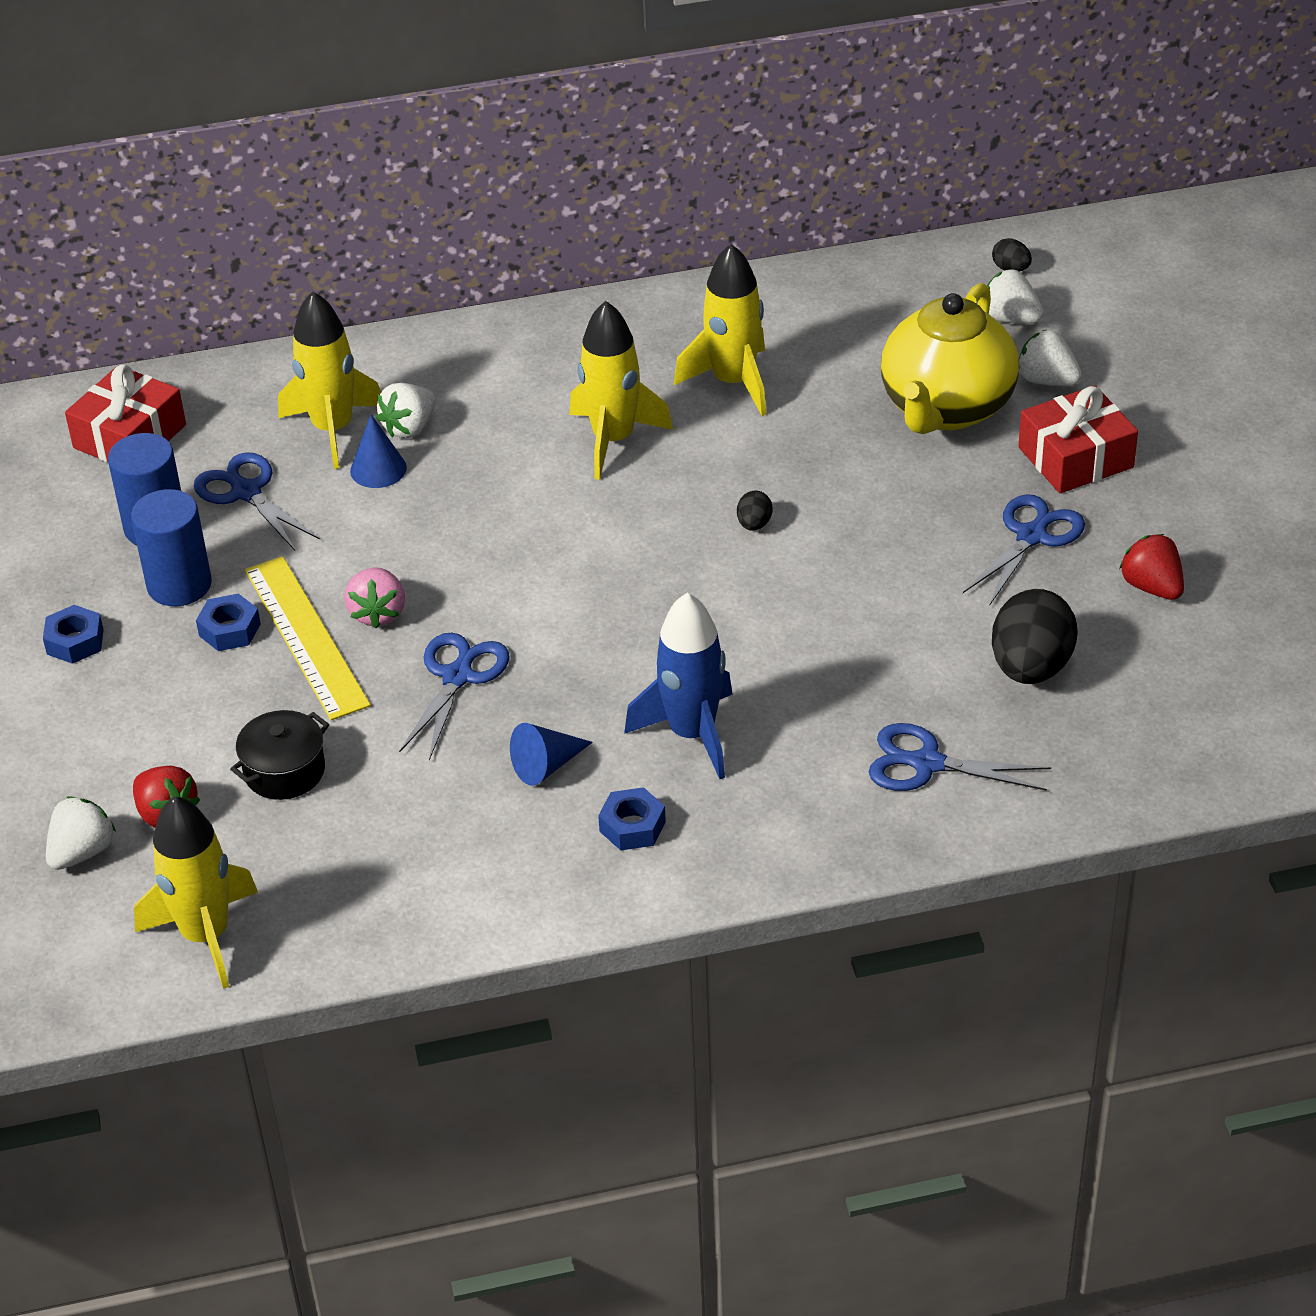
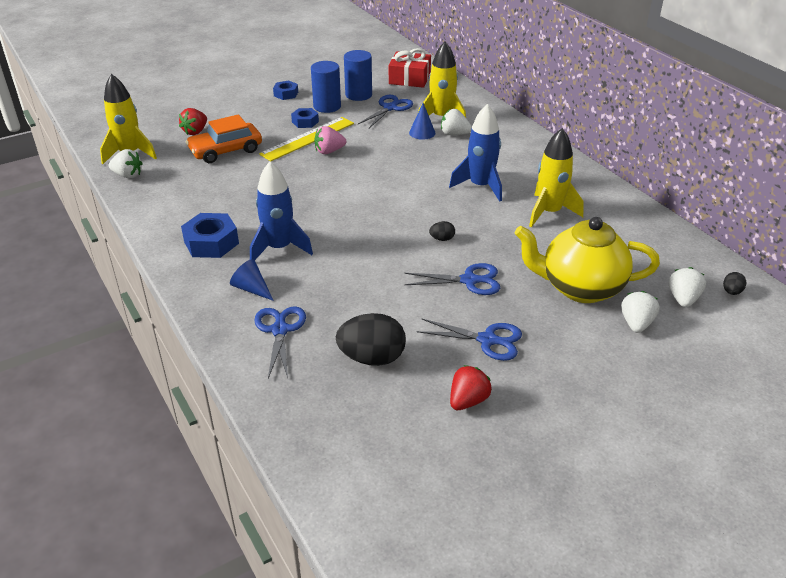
camera: 70 degrees right, 5 degrees down
(82, 852) = (171, 120): white strawberry -> white strawberry (128, 175)
(284, 771) = (226, 150): black pot -> orange car
(457, 677) = (296, 178): blue scissors -> blue scissors (469, 280)
(546, 765) = (246, 211): blue cone -> blue cone (251, 289)
(613, 440) = (480, 186): yellow rocket -> blue rocket
(632, 826) = (211, 243): blue nut -> blue nut, size x1.66
(1075, 457) = (571, 347): red gift -> none

